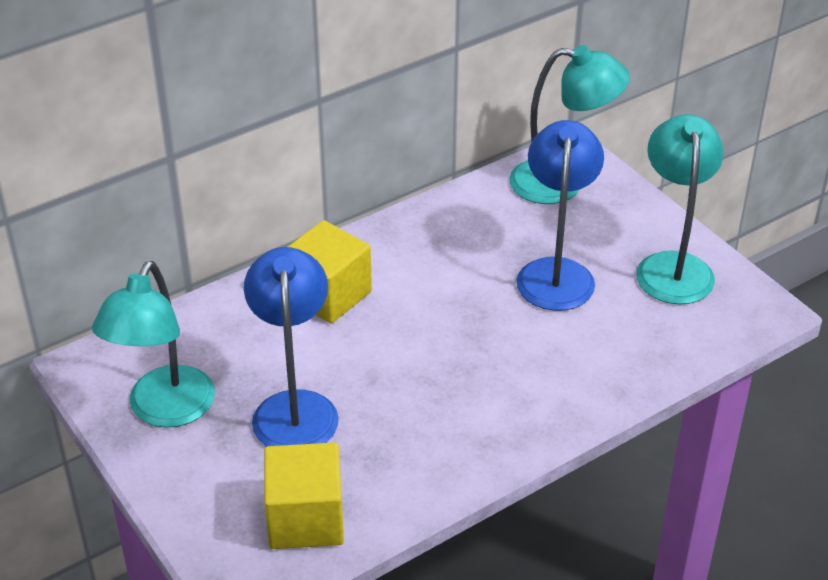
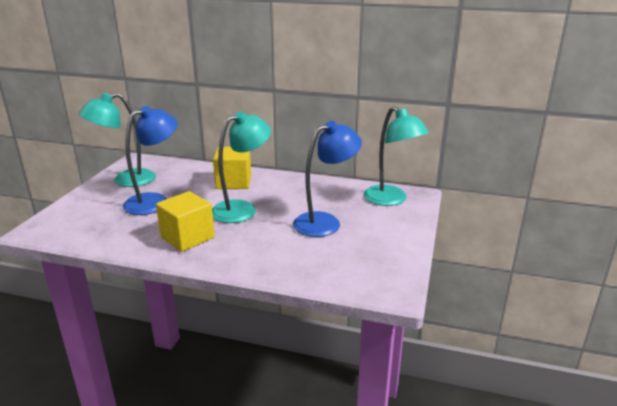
camera: 50 degrees right, 15 degrees down
(305, 519) = (86, 228): yellow cube -> yellow cube (187, 237)
(673, 266) = (381, 249): turquoise lamp -> turquoise lamp (242, 209)

